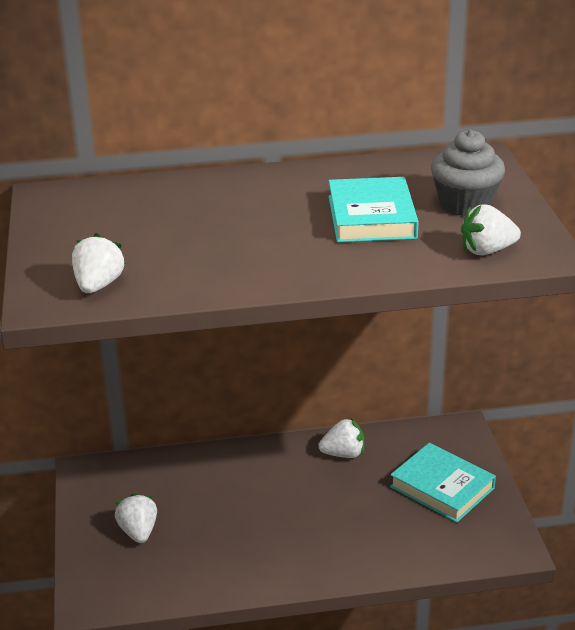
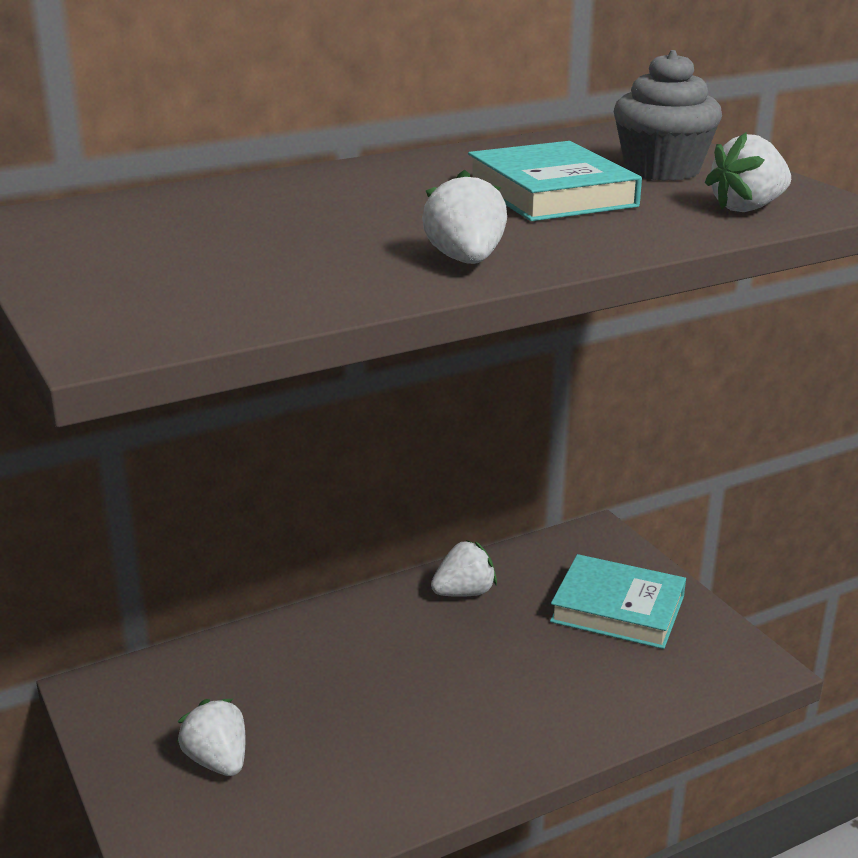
camera: 20 degrees left, 5 degrees down
(98, 285) = (193, 308): white strawberry -> white strawberry (466, 260)

